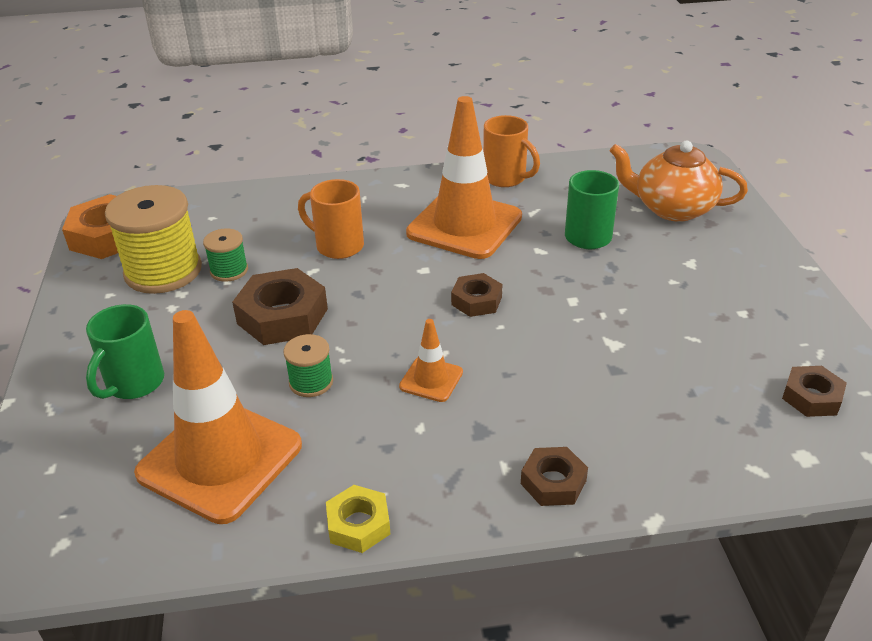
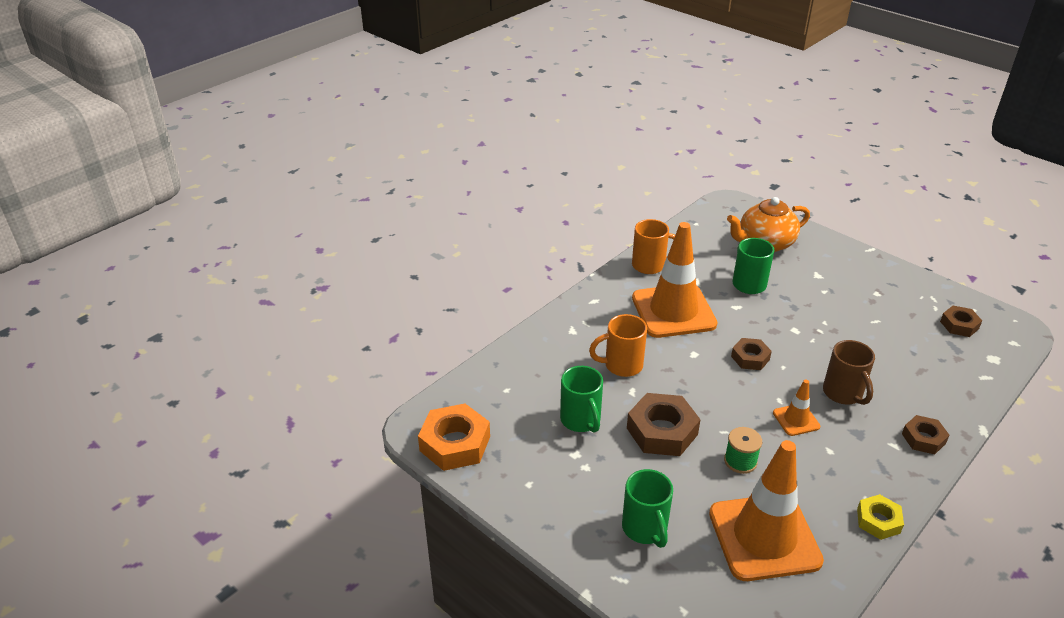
camera: 40 degrees left, 0 degrees up
(163, 271) = (538, 446): yellow spool -> none
(229, 270) = (581, 420): green spool -> green mug
(528, 385) = (843, 394): none -> brown mug

